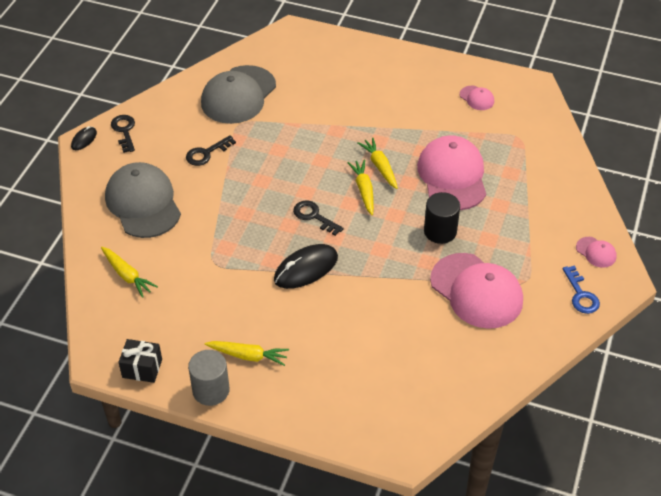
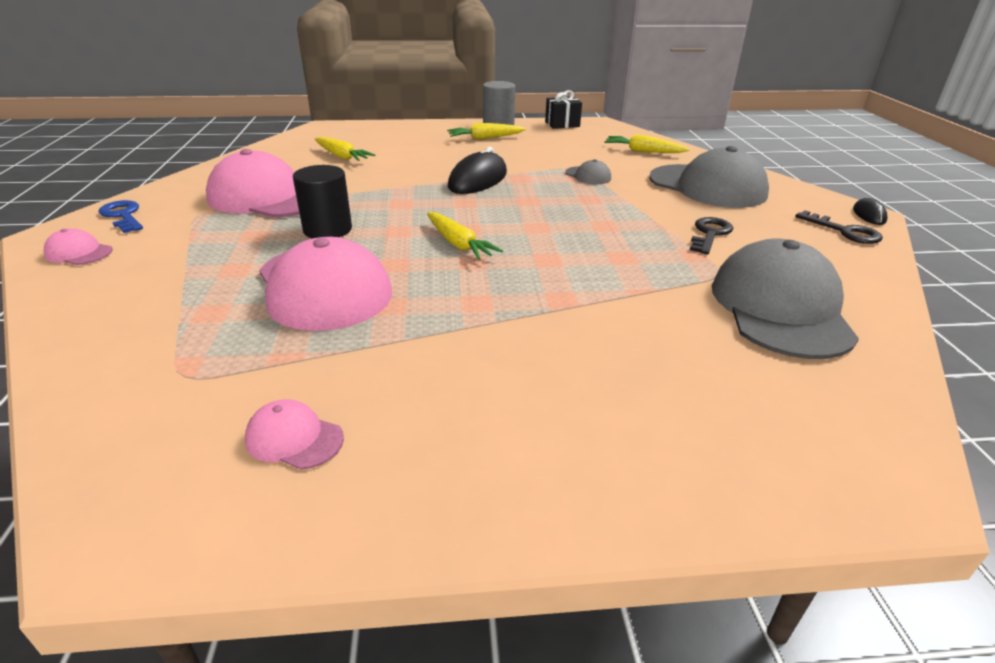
camera: 155 degrees right, 15 degrees down
(215, 247) = (588, 176): none -> grey cap
(314, 216) = (505, 212): black key -> none
(380, 167) = (452, 272): yellow carrot -> yellow carrot (342, 156)

